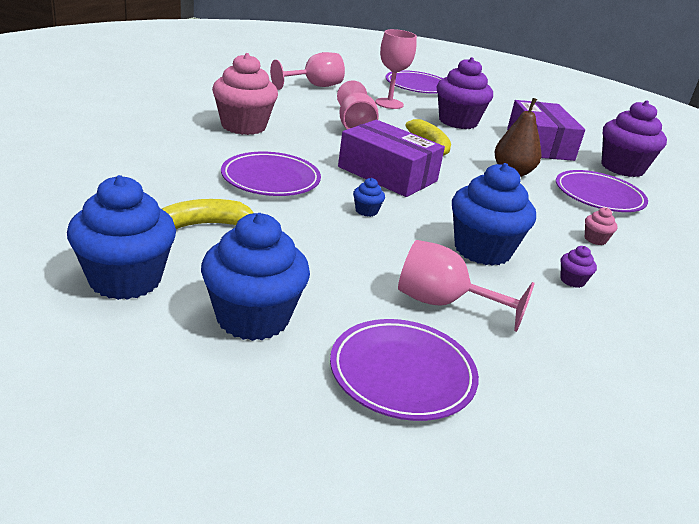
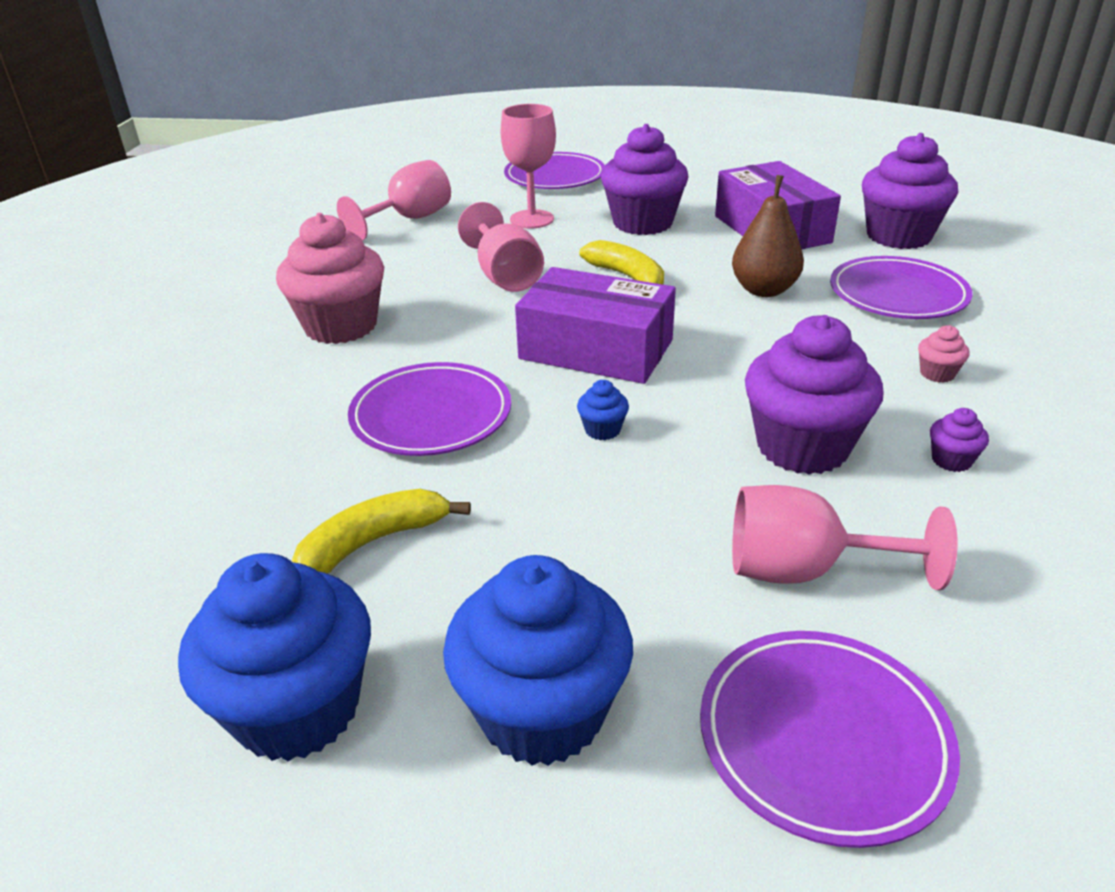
camera: 10 degrees left, 5 degrees up
(482, 250) = (802, 447): blue cupcake -> purple cupcake

